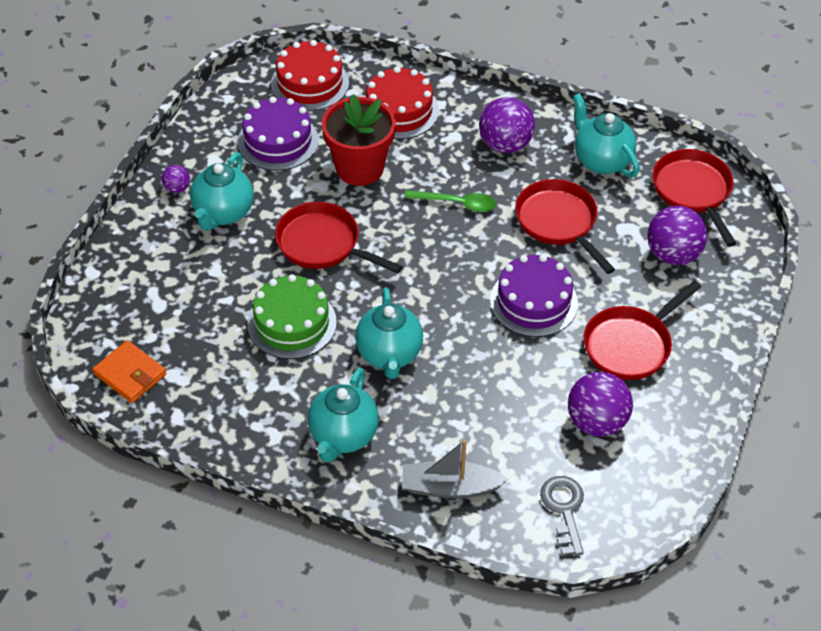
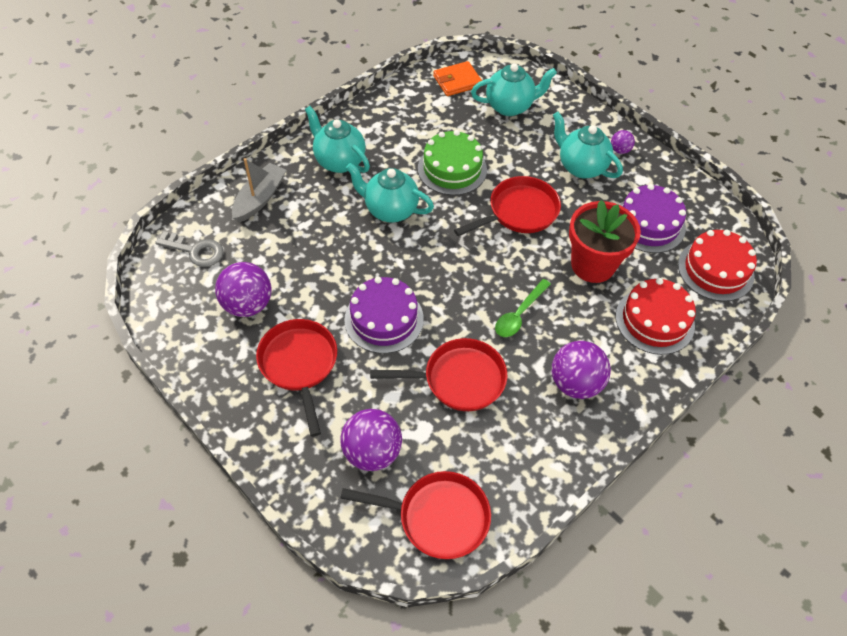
camera: 115 degrees right, 5 degrees up
(601, 160) = (518, 455): turquoise teapot -> turquoise teapot (510, 106)

